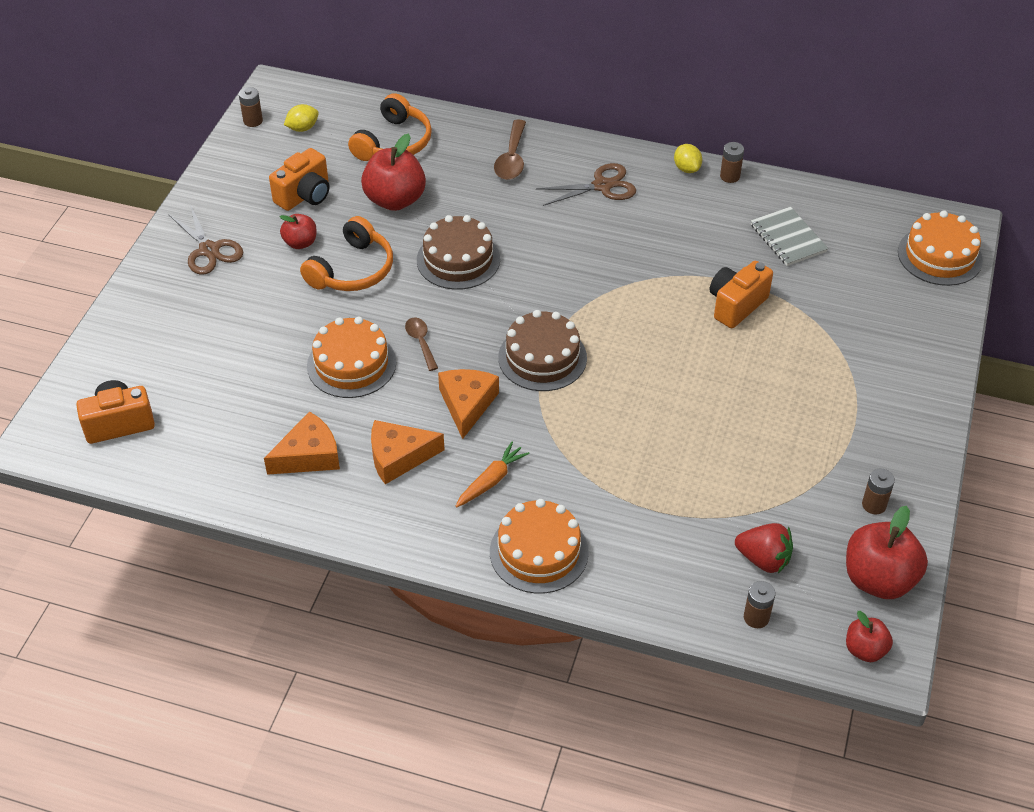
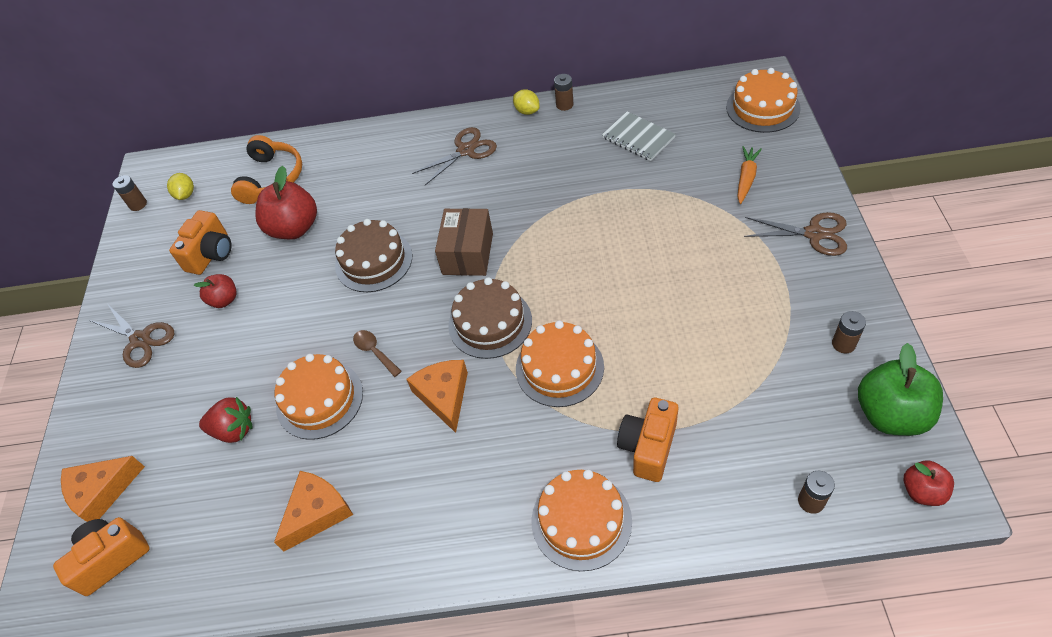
camera: 15 degrees left, 5 degrees up
(302, 128) = (185, 195): yellow lemon -> yellow lemon turned 45 degrees counterclockwise
(352, 270) = (283, 307): orange headphones -> none
(399, 457) = (404, 477): orange cheese -> orange cheese (102, 491)
(491, 481) = (502, 464): orange carrot -> orange carrot (746, 178)
(512, 158) = (379, 155): brown spoon -> none
(553, 287) = (468, 254): none -> brown box
(587, 421) = (559, 368): none -> orange cake
(736, 305) = (628, 210): orange camera -> orange camera (648, 447)
(763, 559) = (783, 438): red strawberry -> red strawberry (234, 430)
(878, 579) = (890, 414): red apple -> green apple
(911, 397) = (813, 234): none -> brown scissors

